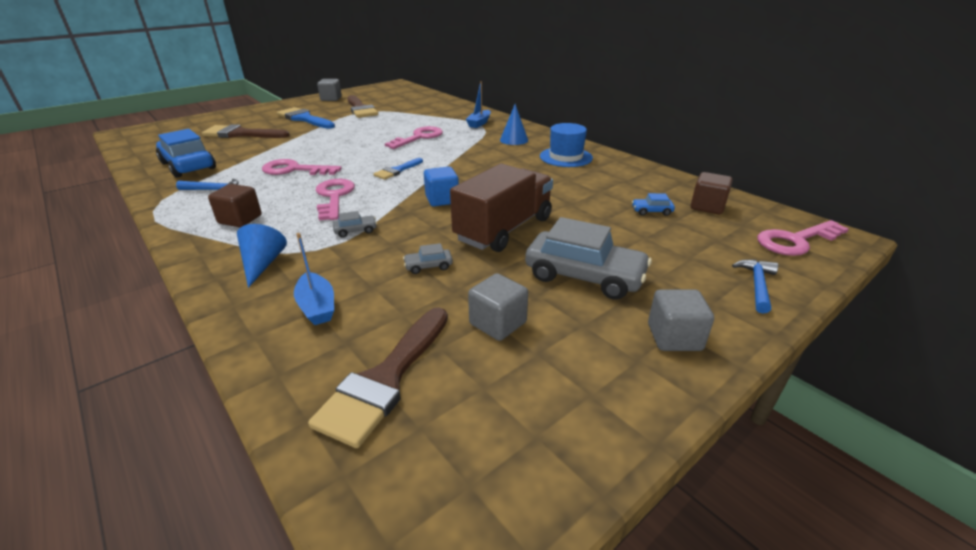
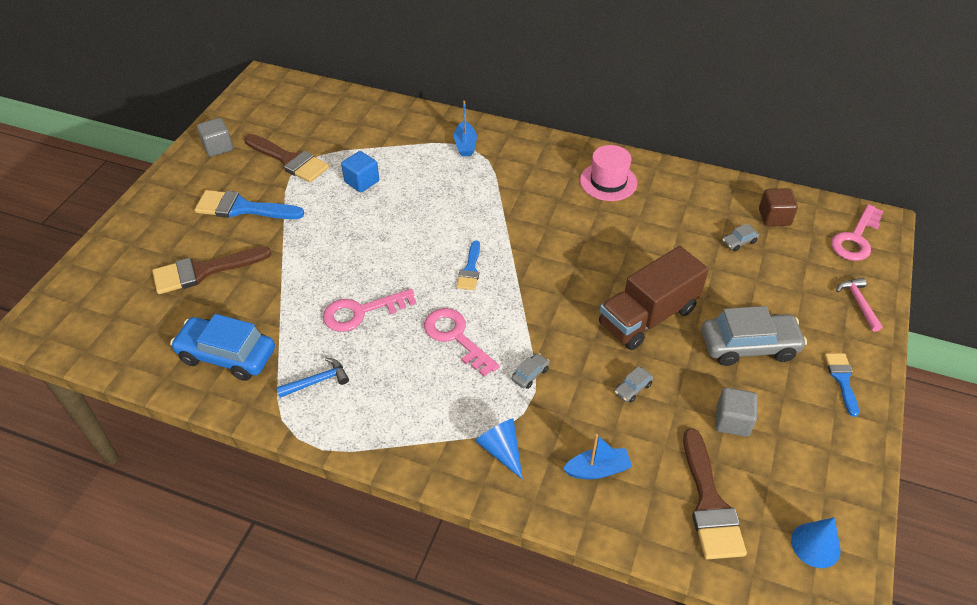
camera: 30 degrees left, 15 degrees up
(240, 219) = (406, 408): brown cube -> none
(317, 307) = (597, 470): blue boat -> blue boat turned 45 degrees counterclockwise
(419, 137) = (428, 199): pink key -> none
(442, 200) = (559, 298): blue cube -> blue cube (362, 182)
(504, 229) = (648, 316): brown truck -> brown truck turned 135 degrees counterclockwise
(514, 140) = (532, 167): blue cone -> blue cone (815, 545)
(566, 157) = (608, 182): blue hat -> pink hat
(651, 211) = (739, 242): blue car -> grey car
(674, 337) = (842, 379): grey cube -> blue brush
(756, 285) = (858, 303): blue hammer -> pink hammer

